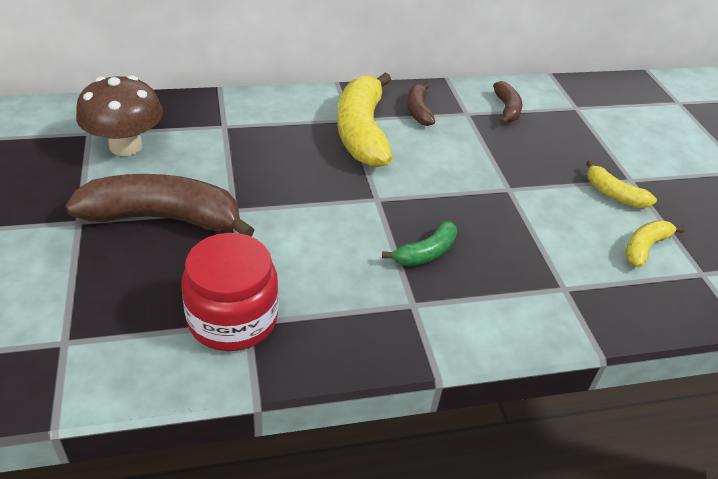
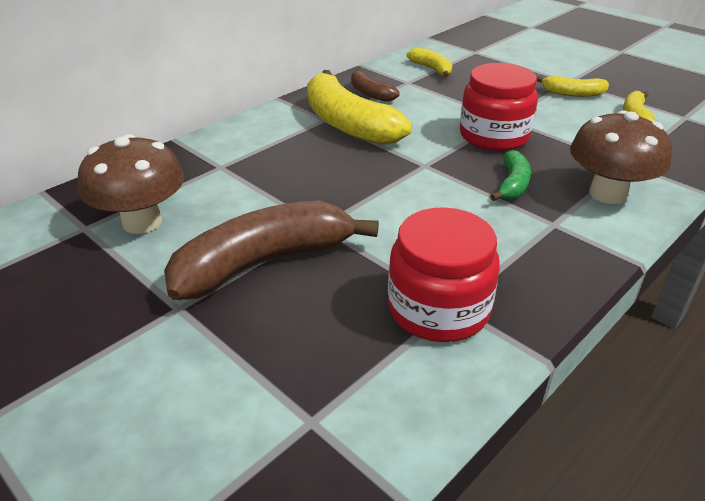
camera: 30 degrees left, 5 degrees down
(473, 201) = (494, 136): none -> red jar
(500, 305) = (608, 193): none -> brown mushroom
(507, 109) = (432, 69): brown banana -> yellow banana

